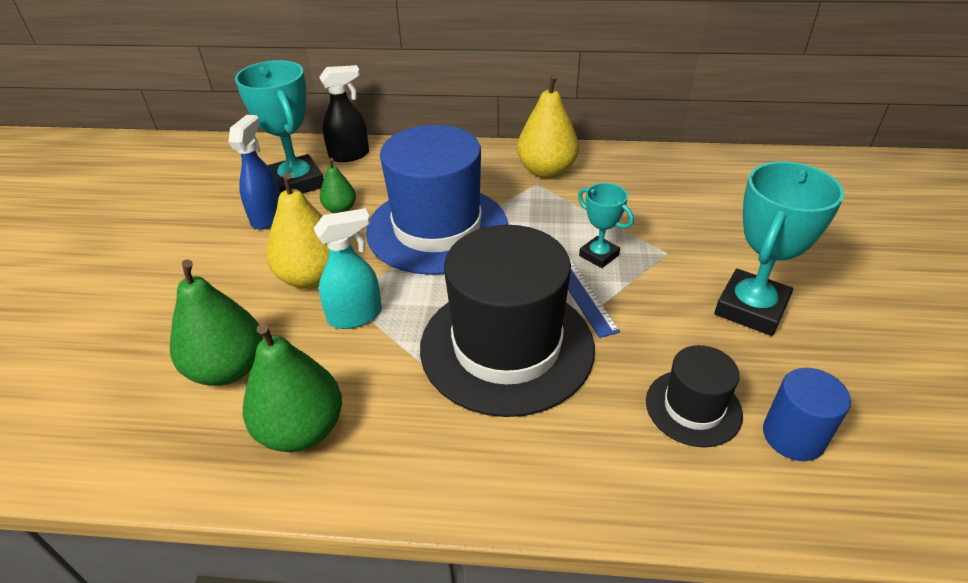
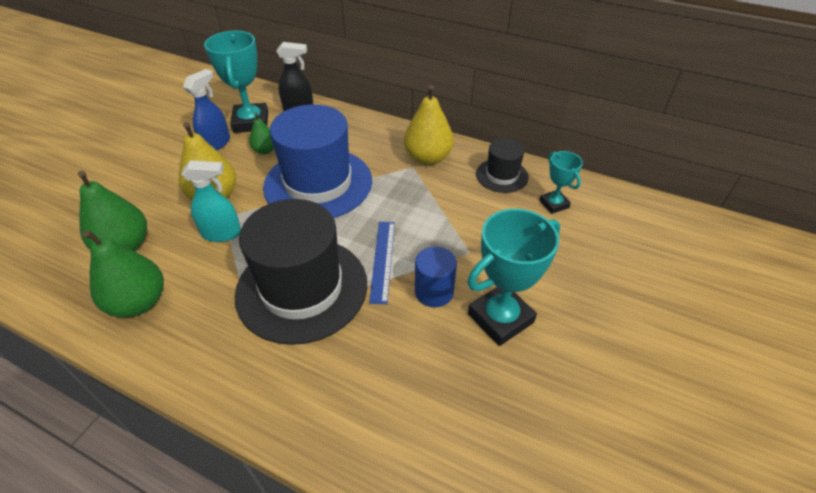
camera: 20 degrees right, 5 degrees up
(599, 255) = (416, 238): turquoise trophy -> turquoise trophy (554, 204)
(693, 407) = (396, 380): black hat -> black hat (502, 175)
(793, 436) = (453, 430): blue cylinder -> blue cylinder (434, 292)

